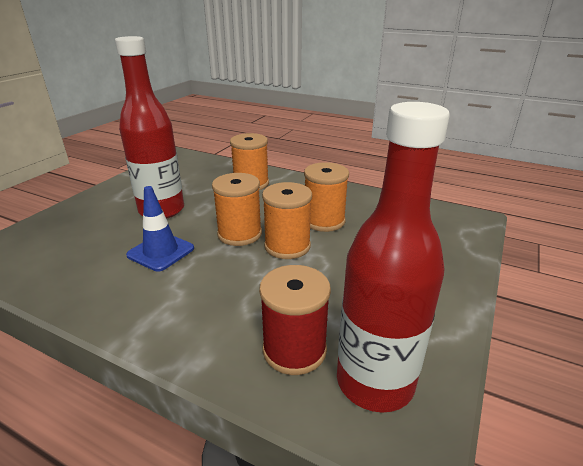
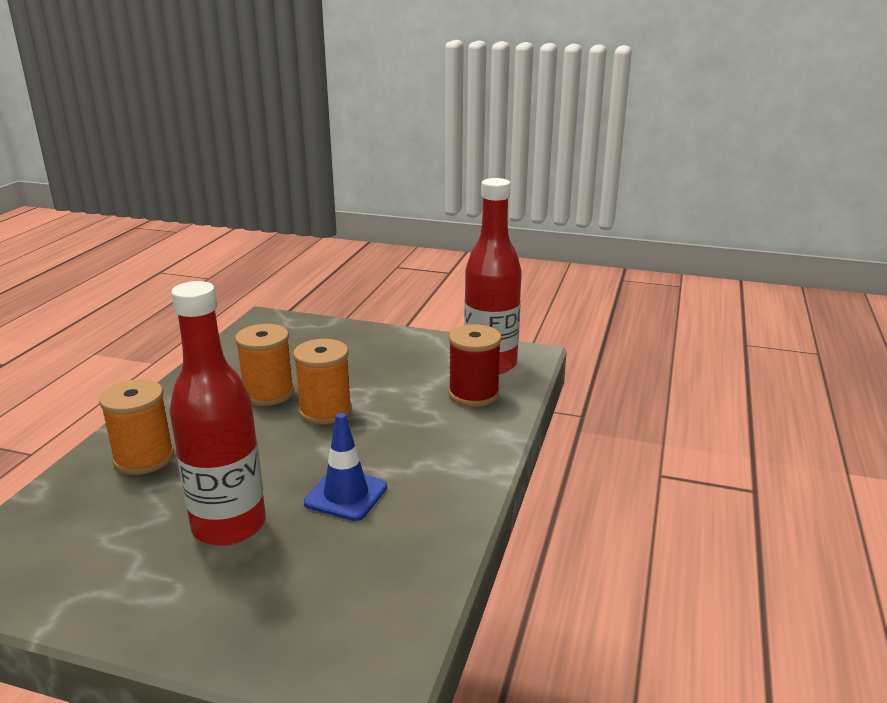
camera: 100 degrees left, 5 degrees down
(239, 234) = (300, 445): orange spool -> none

